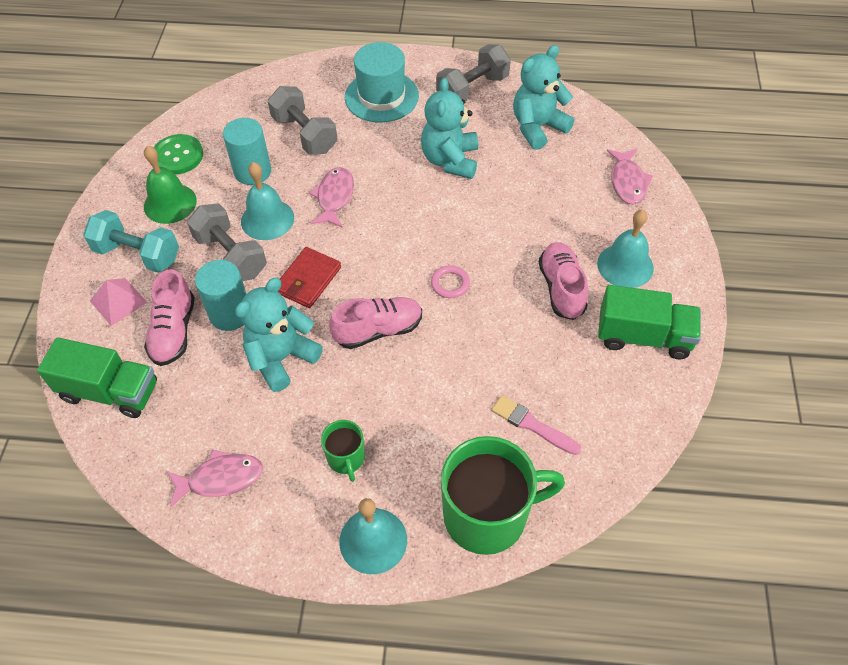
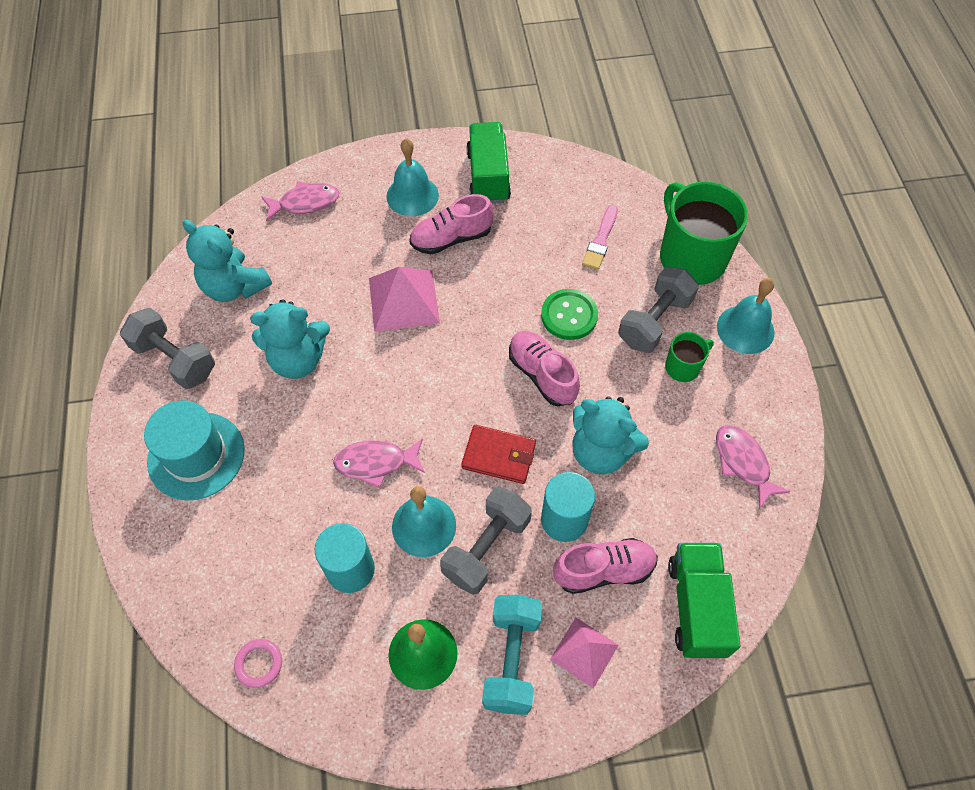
camera: 105 degrees left, 5 degrees up
(178, 156) = (338, 678): green button -> green button (569, 315)
(305, 134) = (276, 527): grey dumbbell -> grey dumbbell (654, 321)
(450, 284) = (469, 326): pink ring -> pink ring (259, 664)
(494, 239) = (403, 300): none -> pink pyramid

